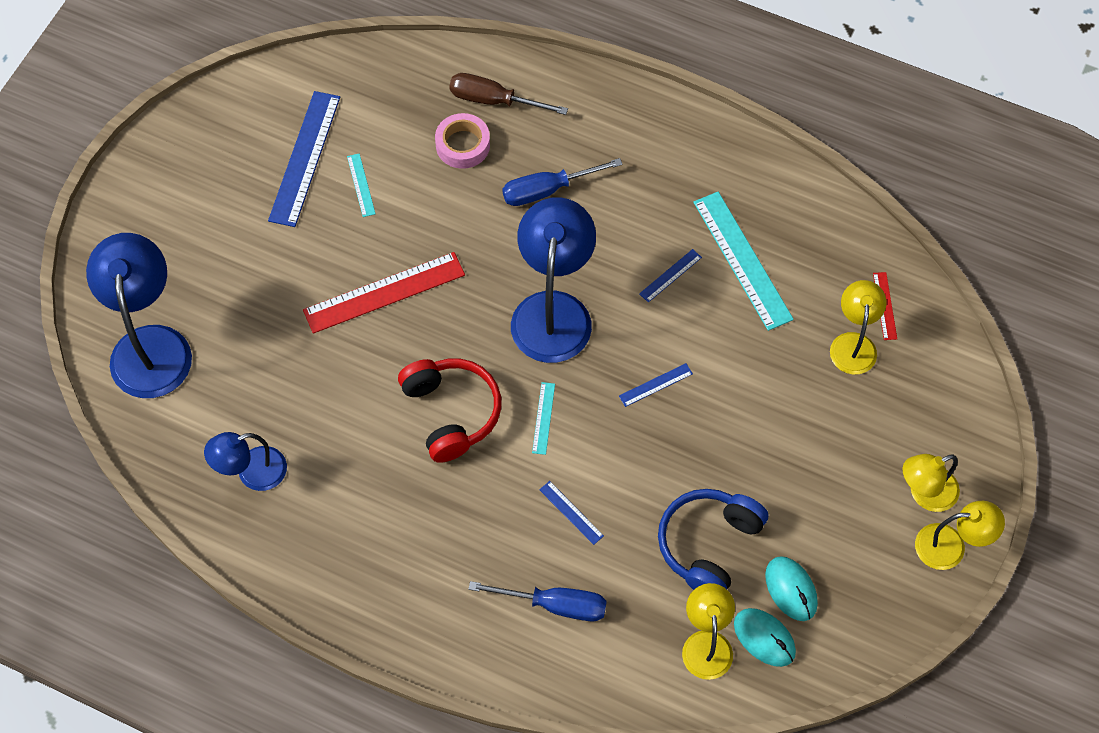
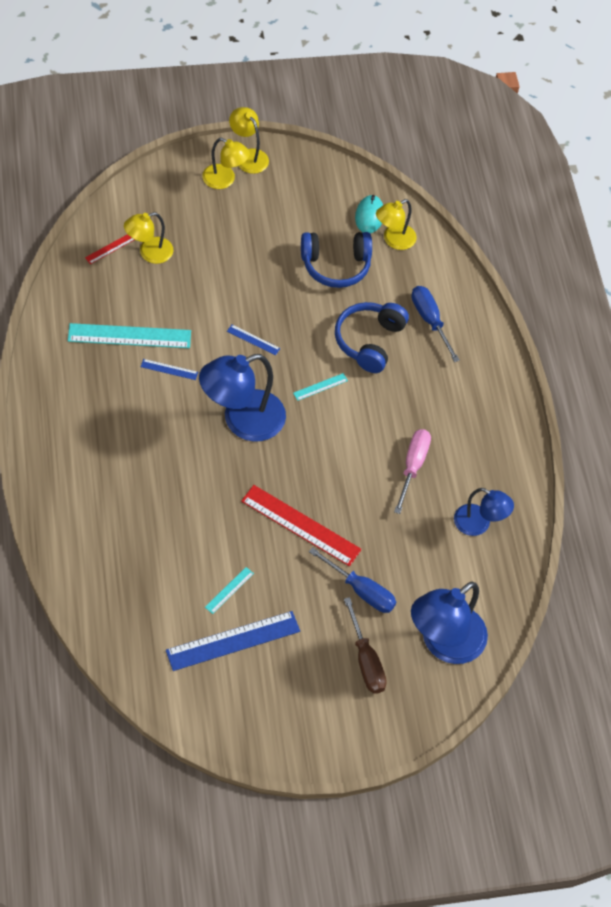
camera: 130 degrees left, 5 degrees down
(372, 450) = (412, 466): none -> pink screwdriver
(451, 412) = (354, 438): red headphones -> none
(463, 145) = (152, 545): pink tape -> none
(494, 100) = (100, 546): brown screwdriver -> brown screwdriver (366, 660)
(547, 190) = (153, 472): blue screwdriver -> blue screwdriver (361, 590)
(571, 512) = (369, 341): blue ruler -> blue headphones
(742, 260) = (129, 336): turquoise ruler -> turquoise ruler turned 60 degrees clockwise
(791, 589) = (331, 216): turquoise mouse -> none

